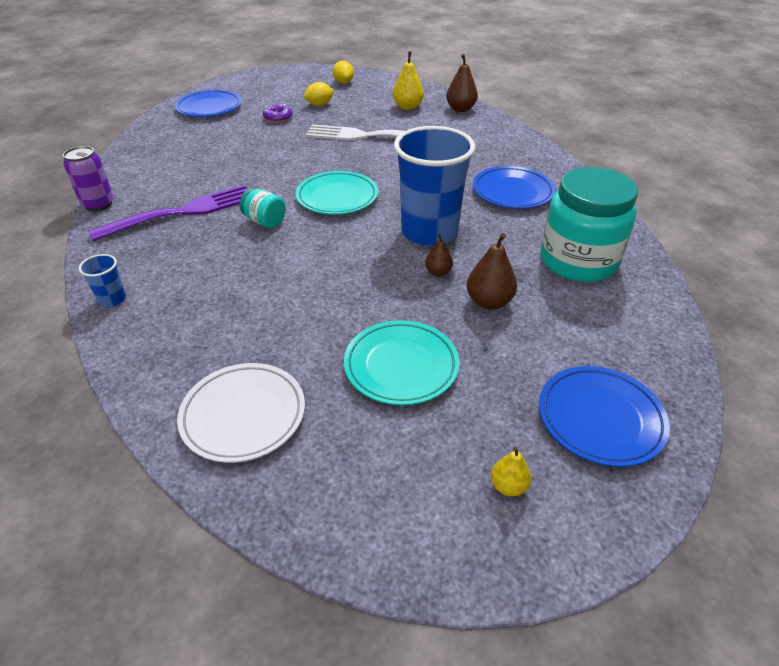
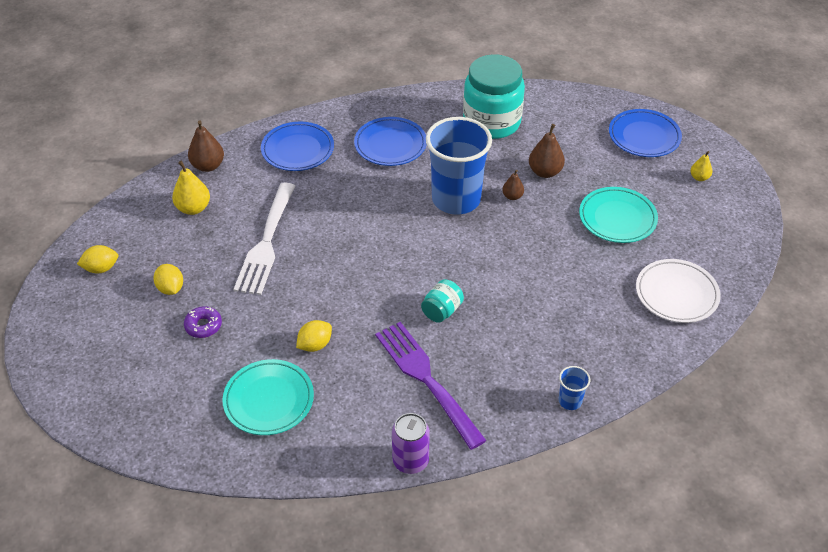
camera: 90 degrees left, 5 degrees up
(209, 108) = (156, 405): blue plate -> blue plate (298, 150)
(243, 160) = (315, 345): none -> yellow lemon
(337, 197) = (398, 261): turquoise plate -> turquoise plate (269, 400)

